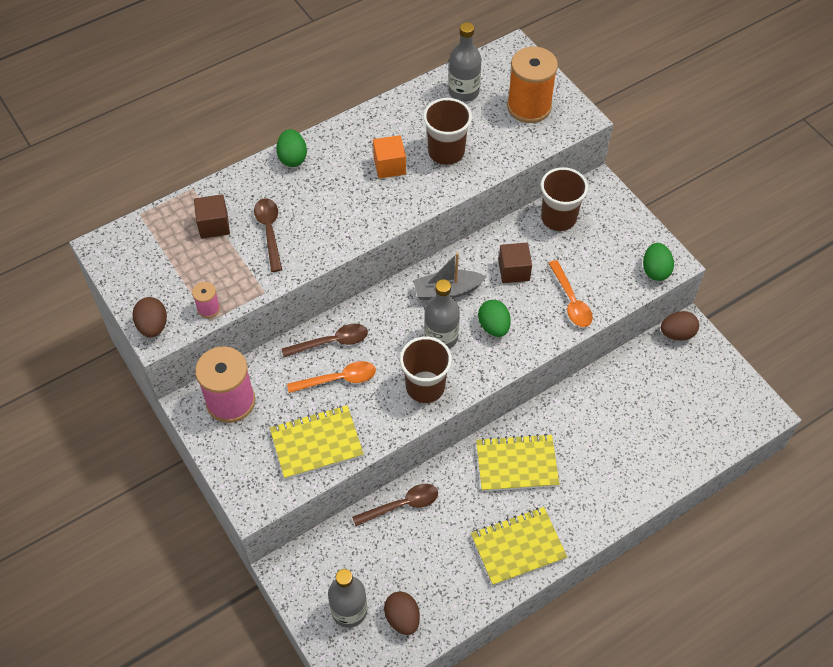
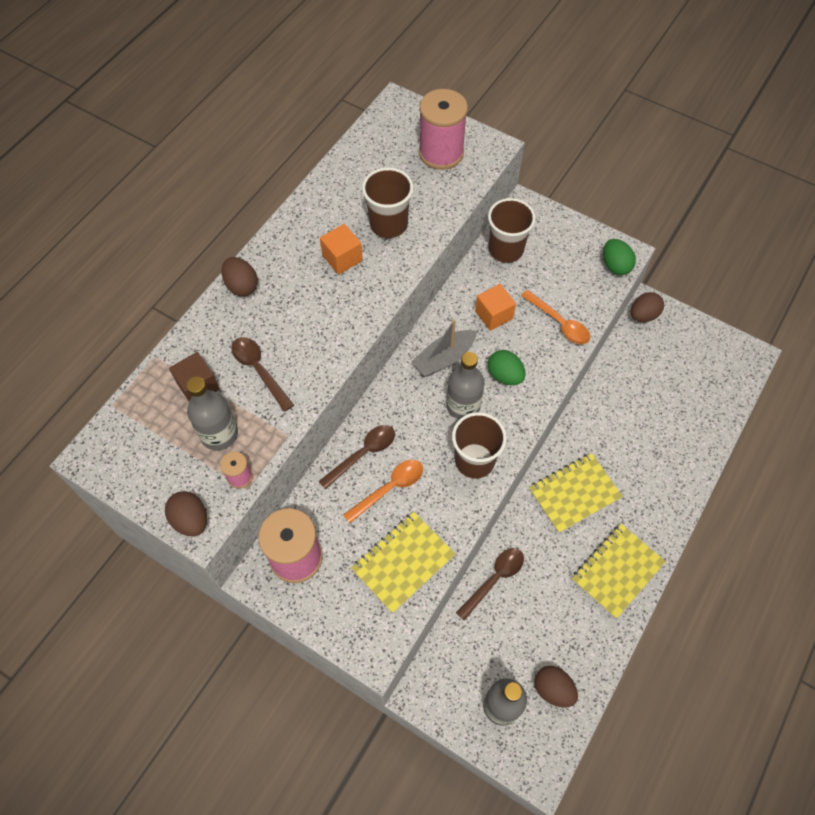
camera: 25 degrees left, 5 degrees up
(292, 158) = (242, 286): green egg -> brown egg
(463, 92) = (372, 160): grey bottle -> grey bottle (219, 434)
(514, 271) = (493, 315): brown cube -> orange cube
(529, 107) = (441, 153): orange spool -> pink spool

